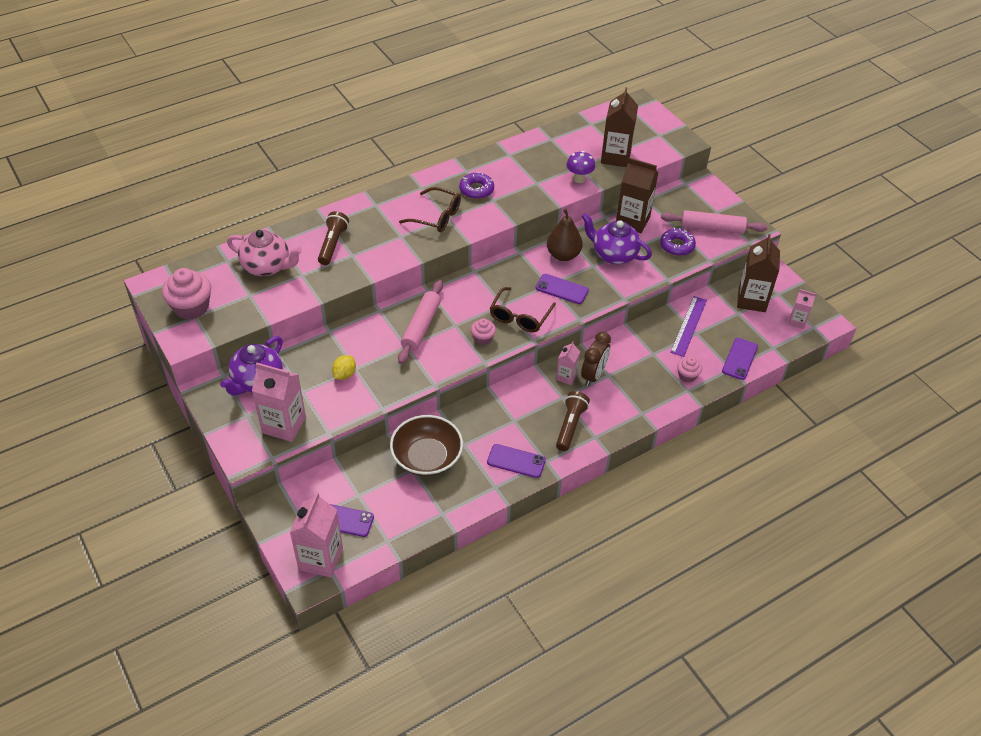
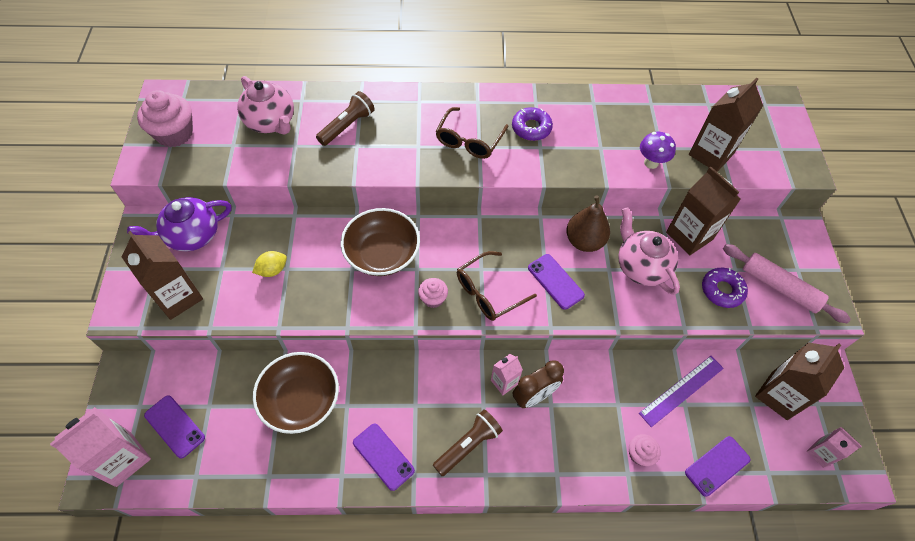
camera: 30 degrees right, 10 degrees up
(284, 425) = (178, 297): pink carton -> brown carton
(421, 326) = (382, 254): pink rolling pin -> brown bowl
(436, 216) = (469, 140): brown glasses -> brown glasses turned 60 degrees clockwise
(613, 254) = (641, 267): purple teapot -> pink teapot

